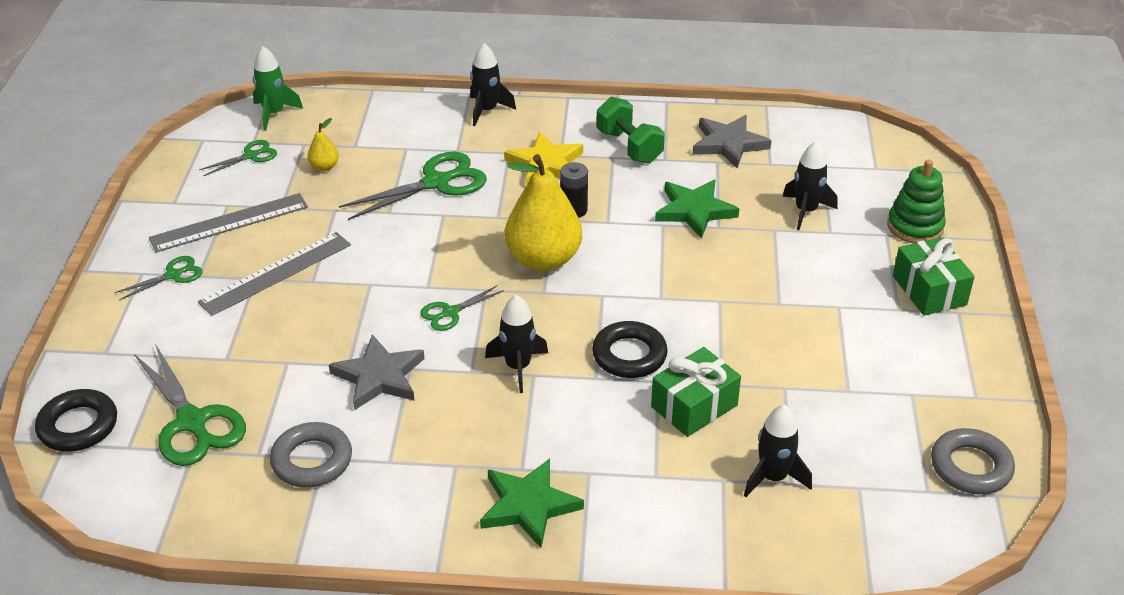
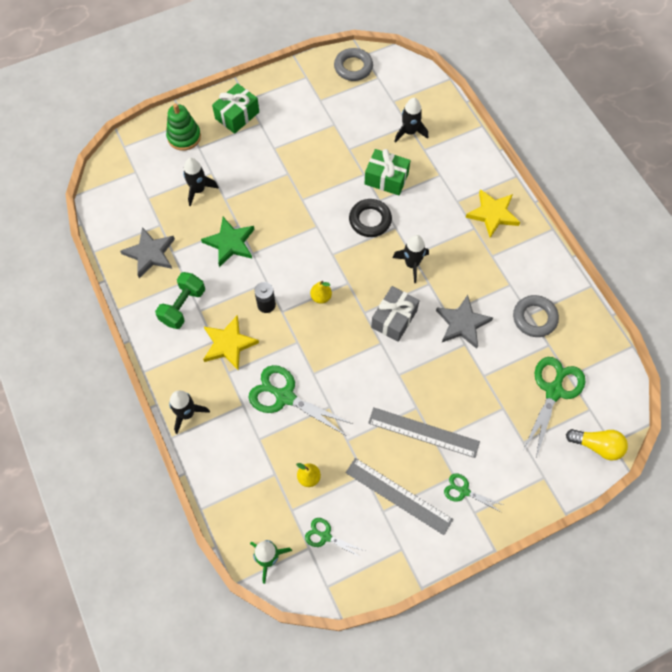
camera: 120 degrees left, 25 degrees up
(78, 426) = (597, 446): black ring -> yellow light bulb
(450, 312) = (394, 319): green scissors -> grey gift
(528, 505) = (493, 214): green star -> yellow star
(543, 259) = (321, 297): yellow pear -> yellow pear, size x0.43

